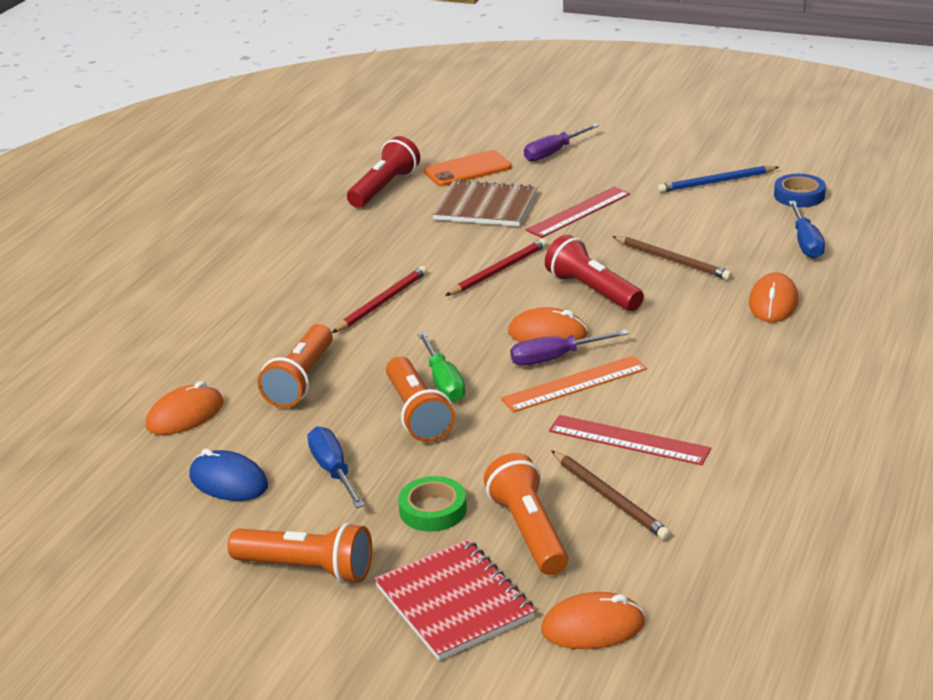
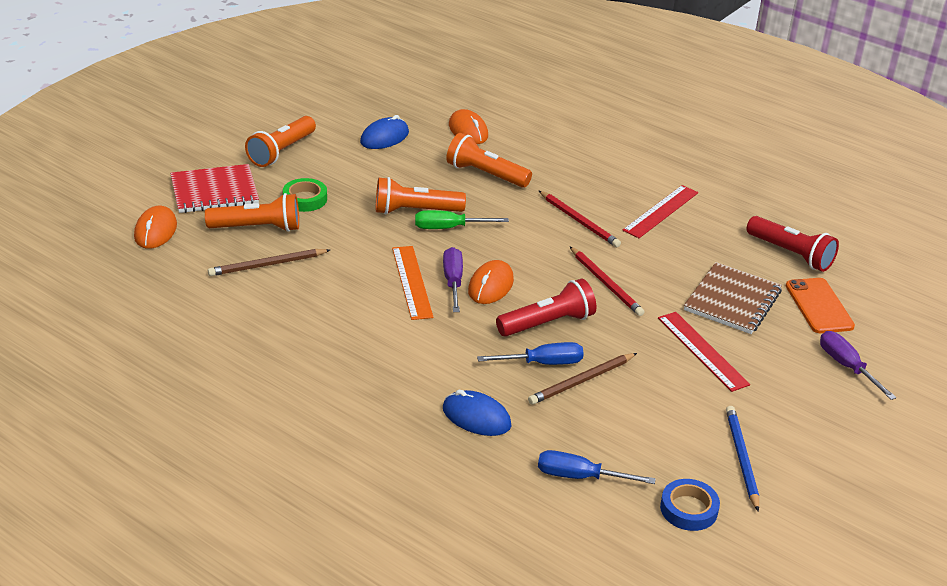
camera: 100 degrees right, 5 degrees up
(333, 471) = (371, 172): blue screwdriver -> blue screwdriver (543, 363)
(629, 440) = (326, 288): red ruler -> red ruler (661, 211)
(773, 303) = (476, 417): orange mouse -> blue mouse

